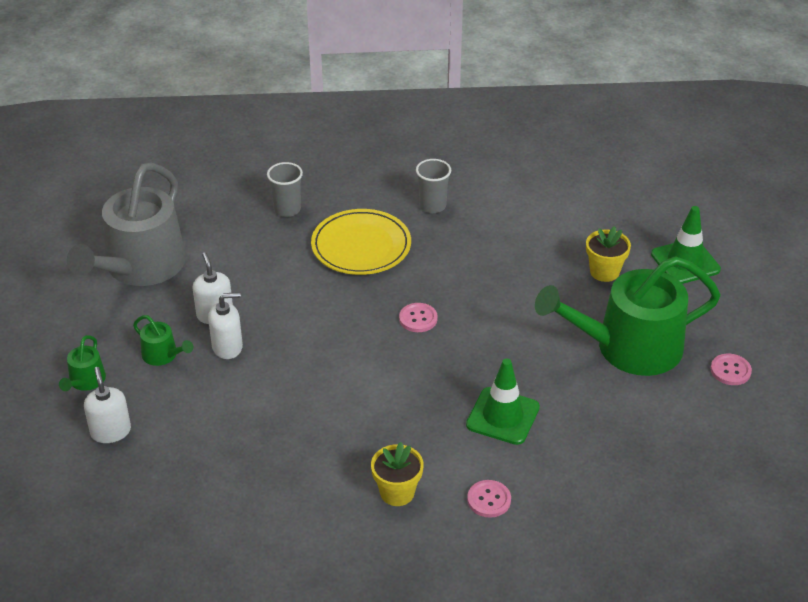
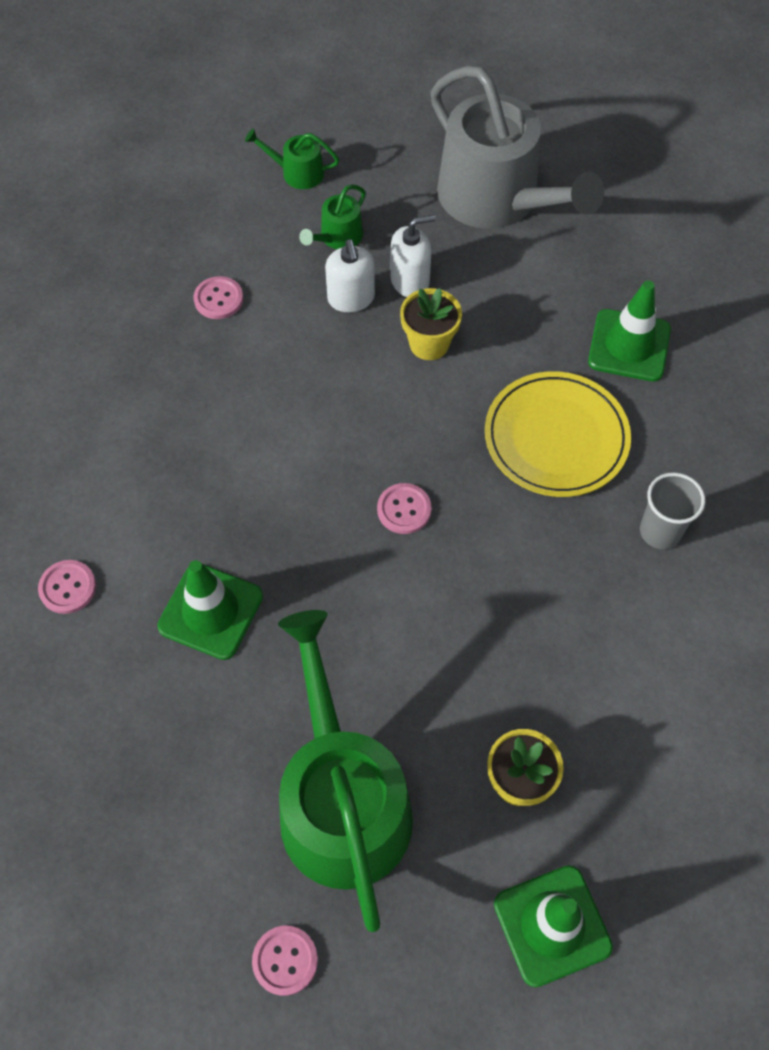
camera: 90 degrees right, 20 degrees up
(111, 431) = (218, 204): white soap dispenser -> none
(140, 267) = (497, 199): grey watering can -> grey watering can turned 150 degrees counterclockwise
(218, 426) = (218, 299): none -> pink button
(287, 209) = (629, 345): grey cup -> green traffic cone
(397, 492) = (93, 485): yellow flower pot -> yellow flower pot (429, 344)

